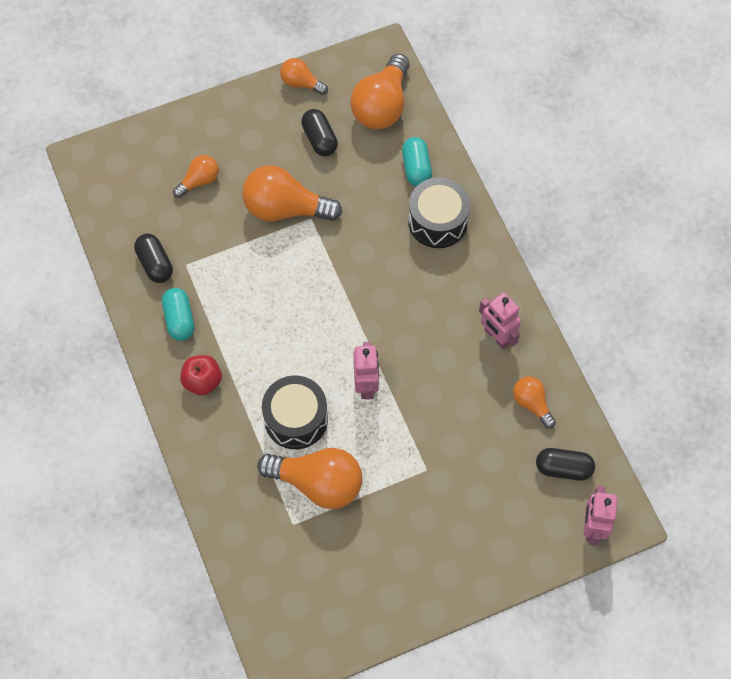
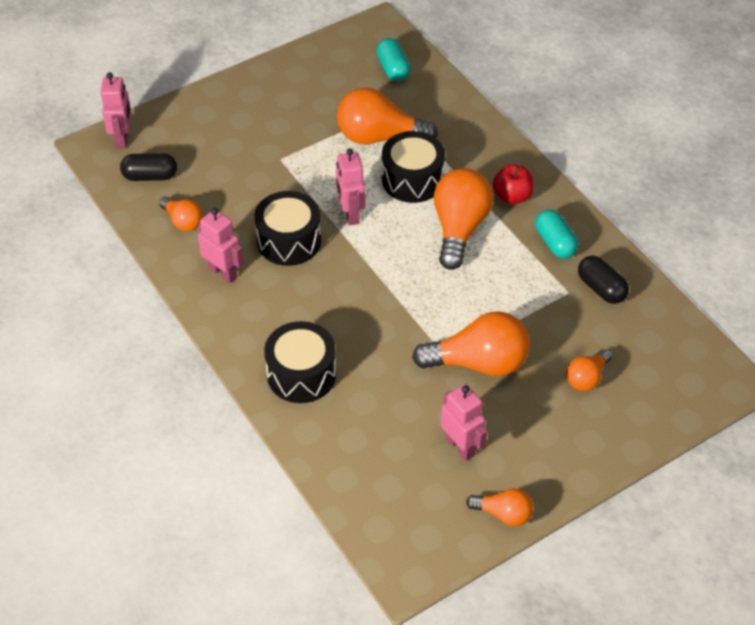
camera: 170 degrees right, 15 degrees down
(319, 139) = (460, 446): black capsule -> pink robot
(382, 106) = (393, 500): orange light bulb -> orange light bulb (459, 228)
(416, 168) = (336, 429): turquoise capsule -> turquoise capsule (393, 69)
(430, 363) = (289, 241): none -> black drum

